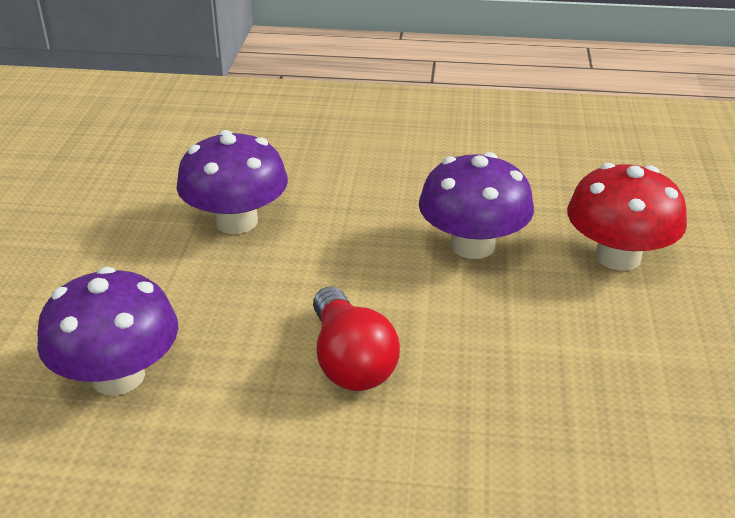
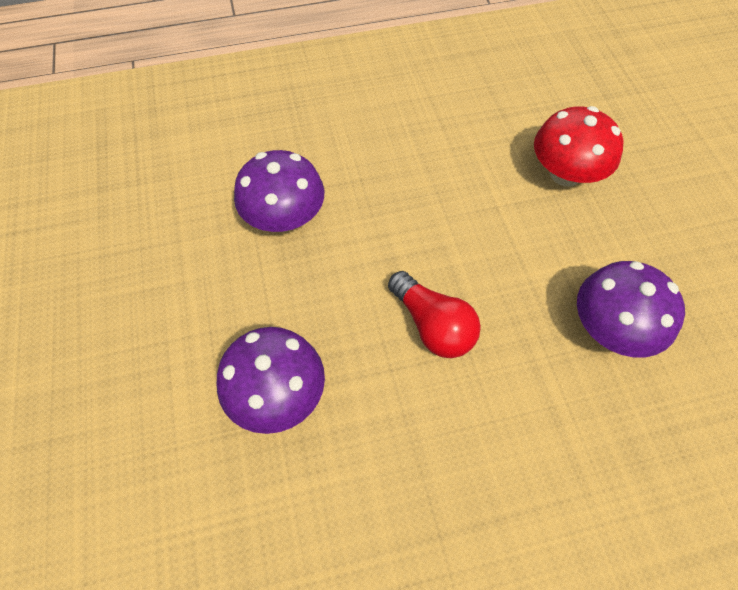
camera: 20 degrees left, 25 degrees up
(472, 245) = (465, 191): purple mushroom -> purple mushroom (611, 328)

